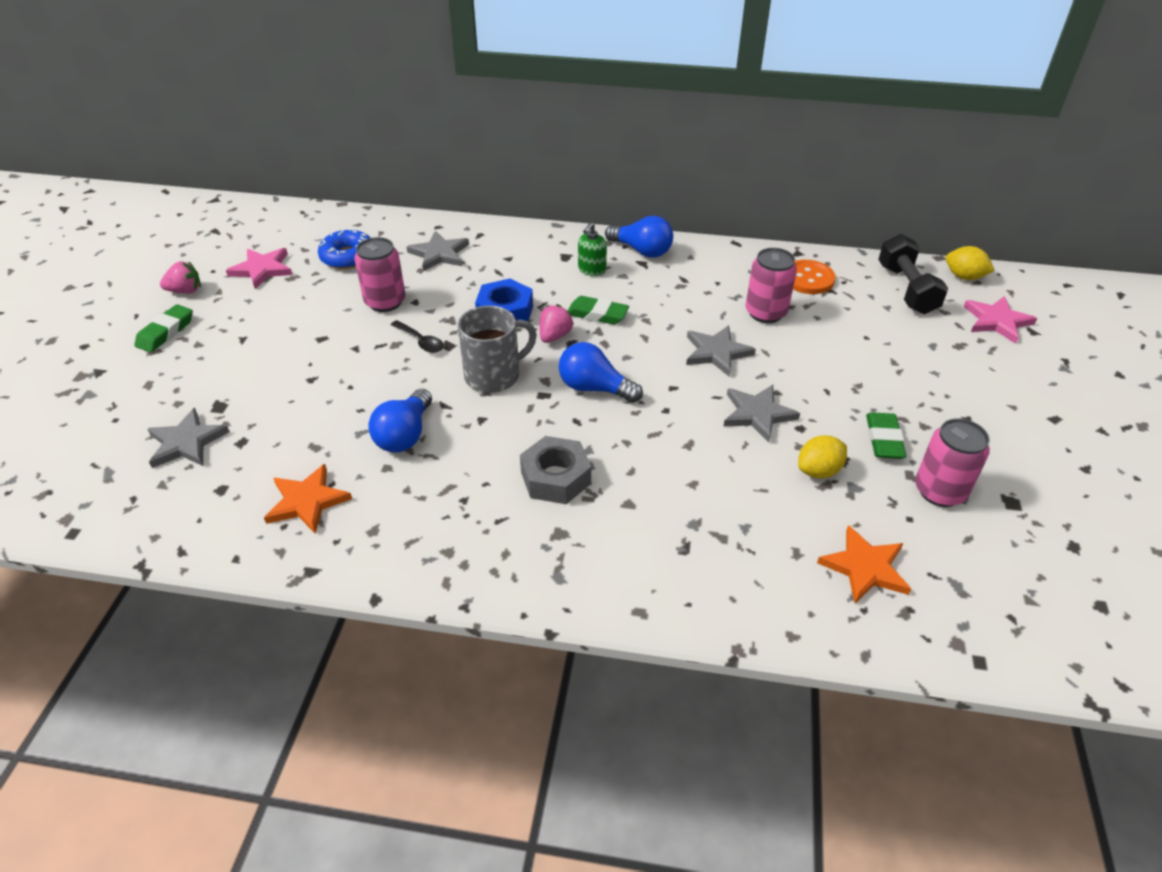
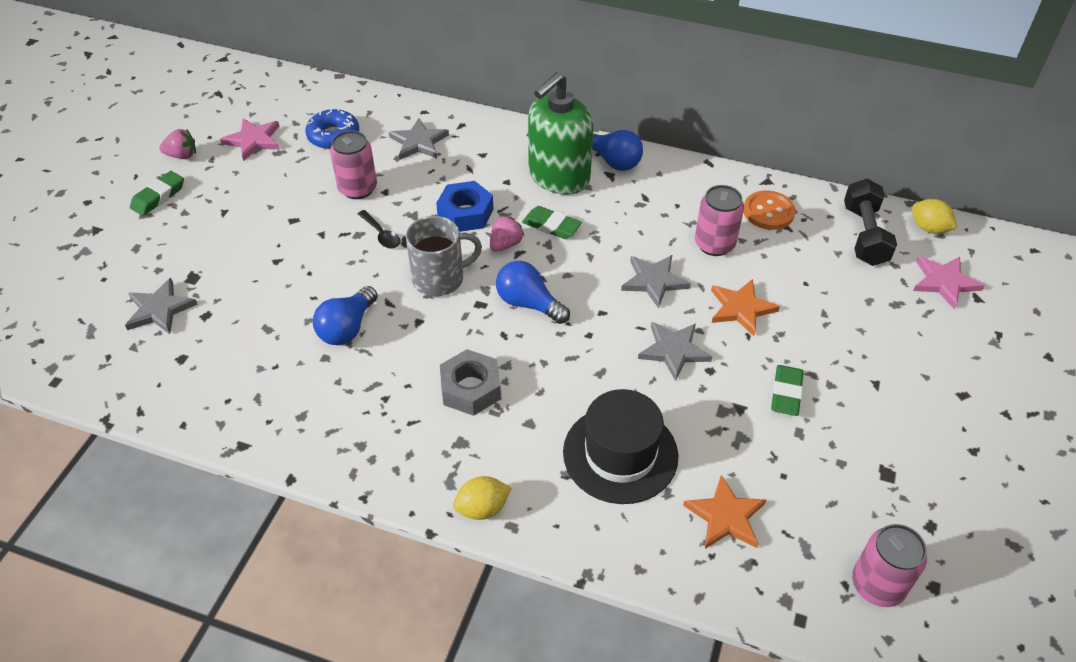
camera: 10 degrees right, 5 degrees up
(307, 501) = (251, 380): orange star -> orange star (741, 308)
(591, 270) = (559, 177): green soap dispenser -> green soap dispenser, size x2.34
(734, 521) = (620, 454): none -> black hat
(818, 471) = (713, 416): yellow lemon -> yellow lemon (482, 508)
(939, 491) = (821, 453): pink can -> pink can (877, 585)

